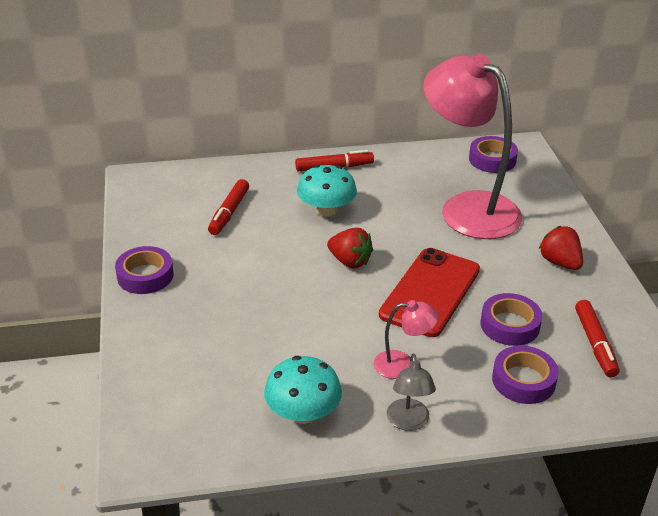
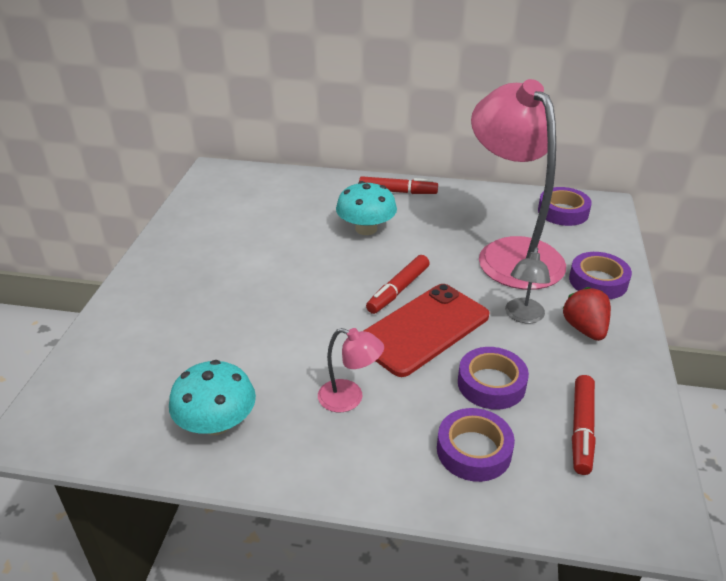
camera: 20 degrees right, 0 degrees up
(145, 276) = (163, 255): purple tape -> purple tape (598, 281)
(229, 213) = (274, 214): red marker -> red marker (398, 290)
(350, 261) = (359, 281): red strawberry -> none
(408, 422) = (318, 463): grey lamp -> grey lamp (523, 316)

